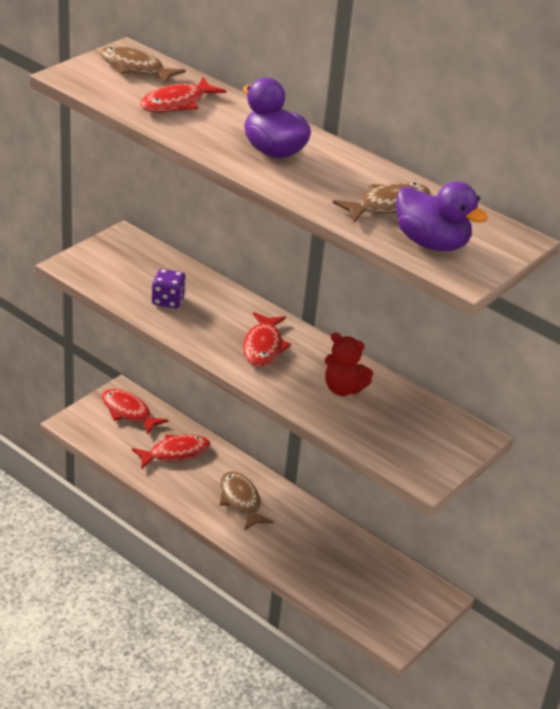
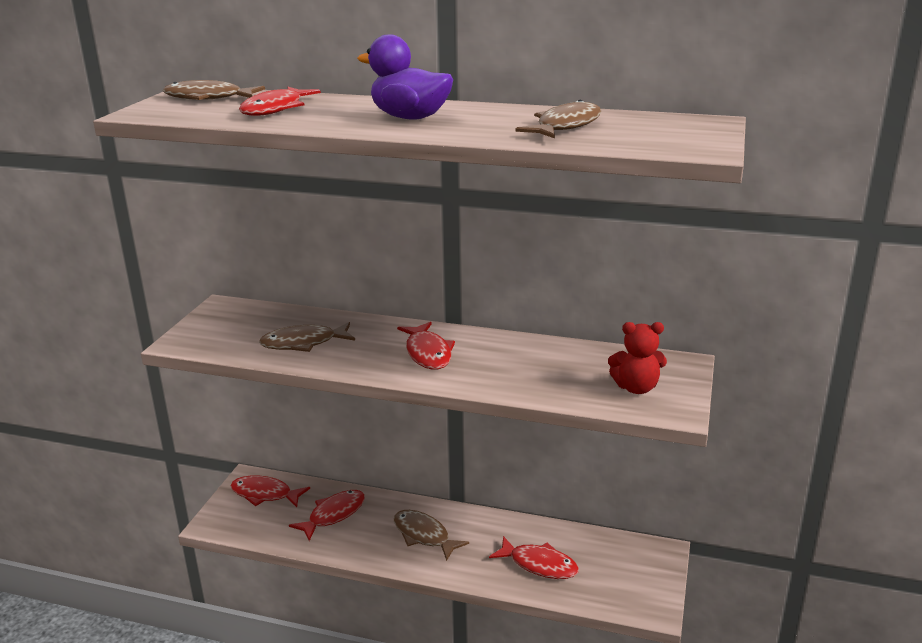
camera: 20 degrees left, 10 degrees down
(168, 300) = (303, 343): purple dice -> brown fish
(322, 565) = (539, 564): none -> red fish
(343, 389) = (532, 363): red teddy bear -> red teddy bear (636, 388)
(431, 243) = (641, 138): purple duck -> none

